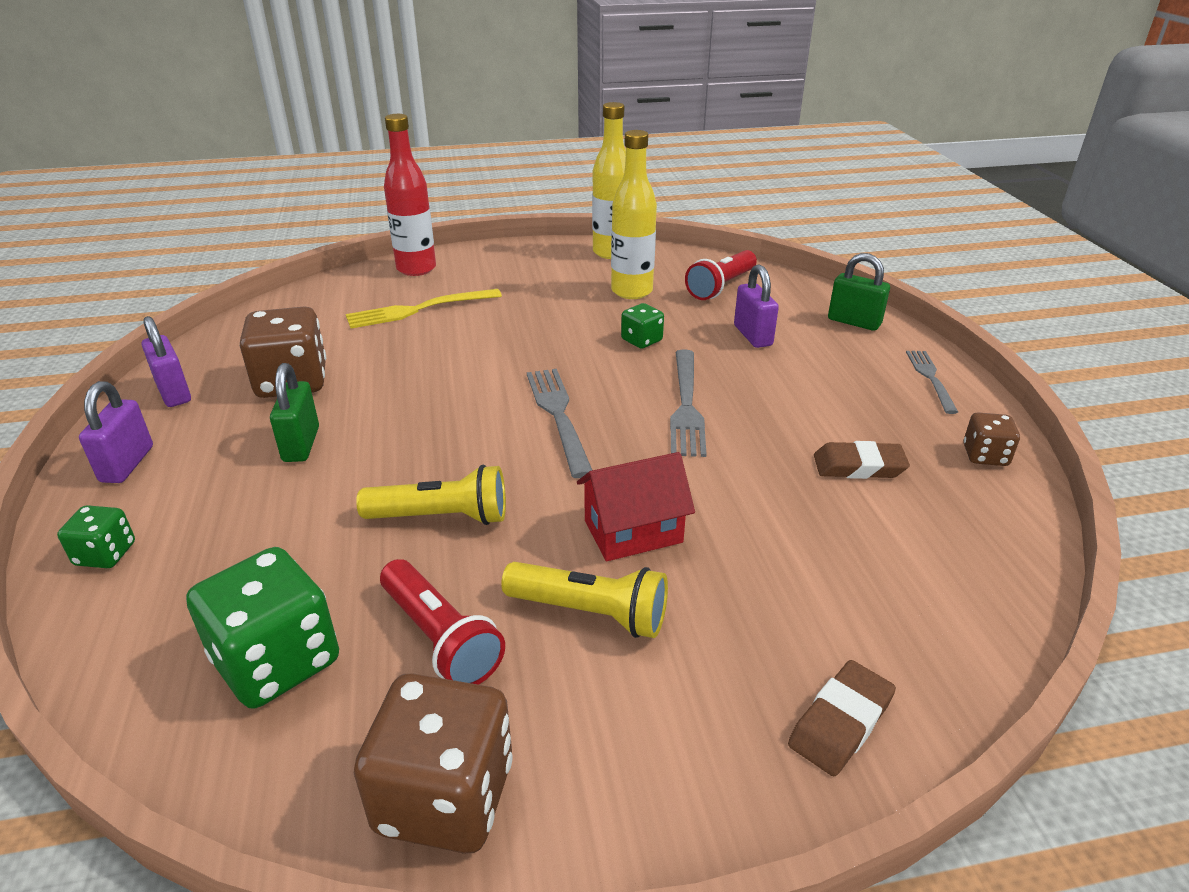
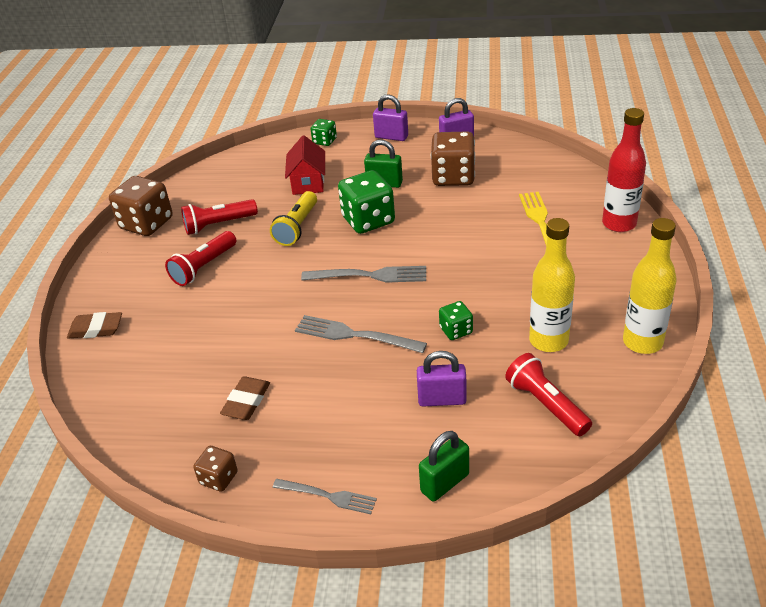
camera: 110 degrees right, 5 degrees up
(277, 661) = (234, 186): green dice -> green dice (368, 220)
(590, 613) = (203, 267): yellow flashlight -> red flashlight
(633, 531) = (248, 289): red house -> red house (308, 182)
(840, 722) = (96, 329): brown eraser -> brown eraser turned 60 degrees counterclockwise

